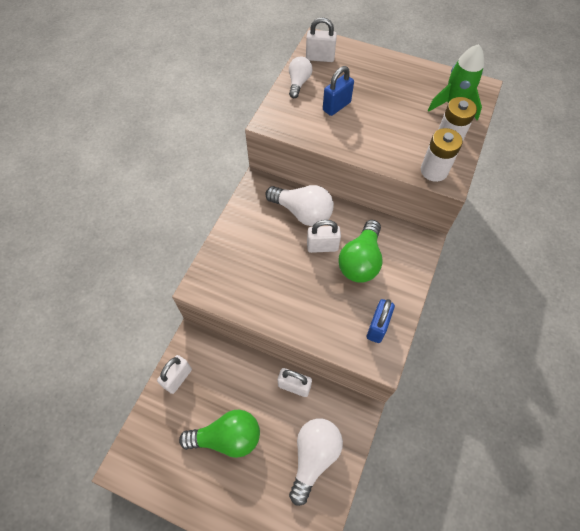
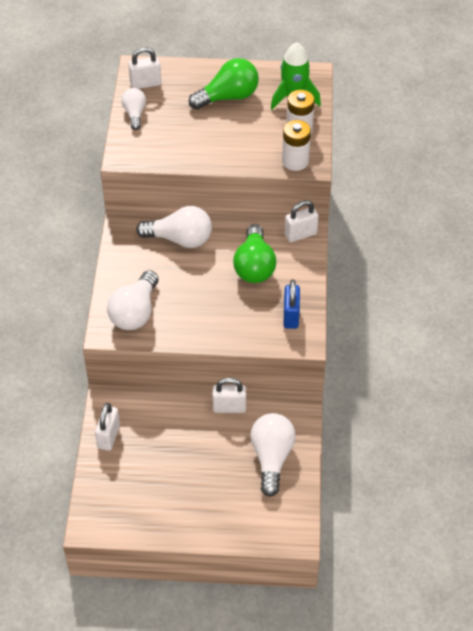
camera: 20 degrees left, 10 degrees down
(227, 437) = (181, 469): green light bulb -> green light bulb (228, 97)
(233, 274) = (135, 312): none -> white light bulb
(322, 247) = (212, 264): white padlock -> white padlock (300, 234)
(336, 106) = (182, 127): blue padlock -> none

